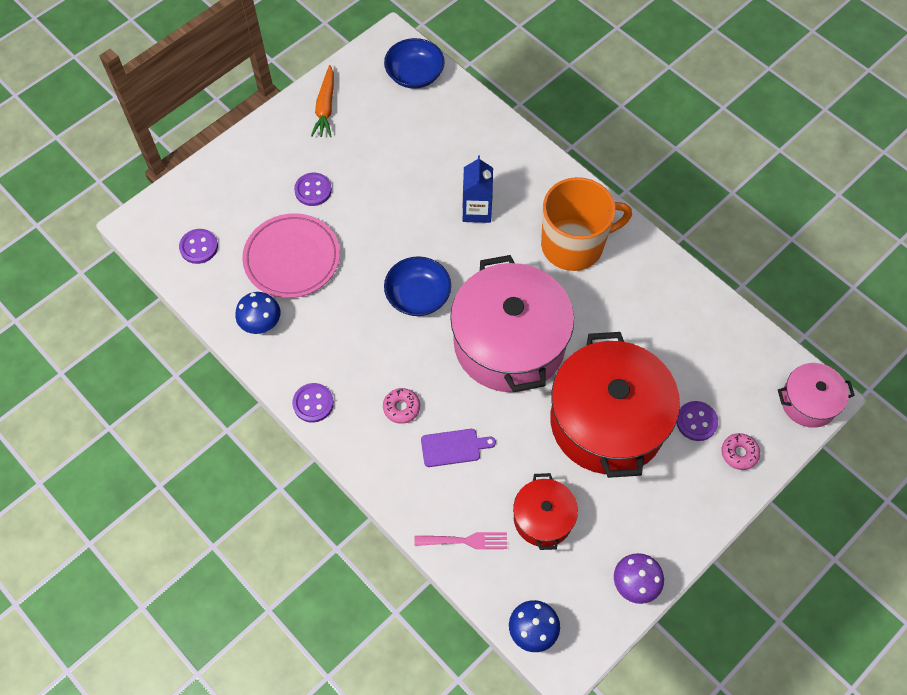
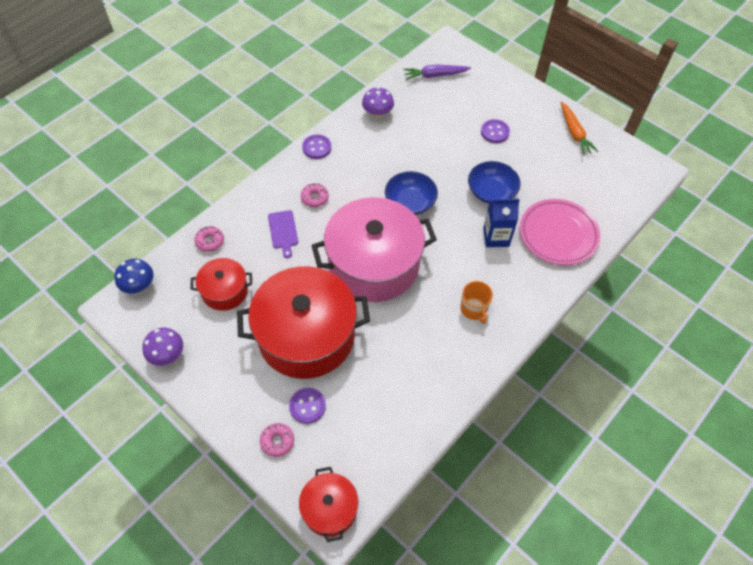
camera: 85 degrees right, 5 degrees down
(199, 247) = (435, 75): purple button -> purple carrot
(261, 323) = (377, 114): blue mushroom -> purple mushroom
(292, 258) = (433, 125): pink plate -> pink plate (558, 234)
(325, 107) = (574, 133): orange carrot -> orange carrot turned 105 degrees counterclockwise
(414, 75) = (624, 187): blue bowl -> blue bowl (491, 192)
(464, 541) = (210, 241): pink fork -> pink donut
(574, 245) = (474, 309): orange mug -> orange mug, size x0.49
(808, 402) = (329, 509): pink pot -> red pot

